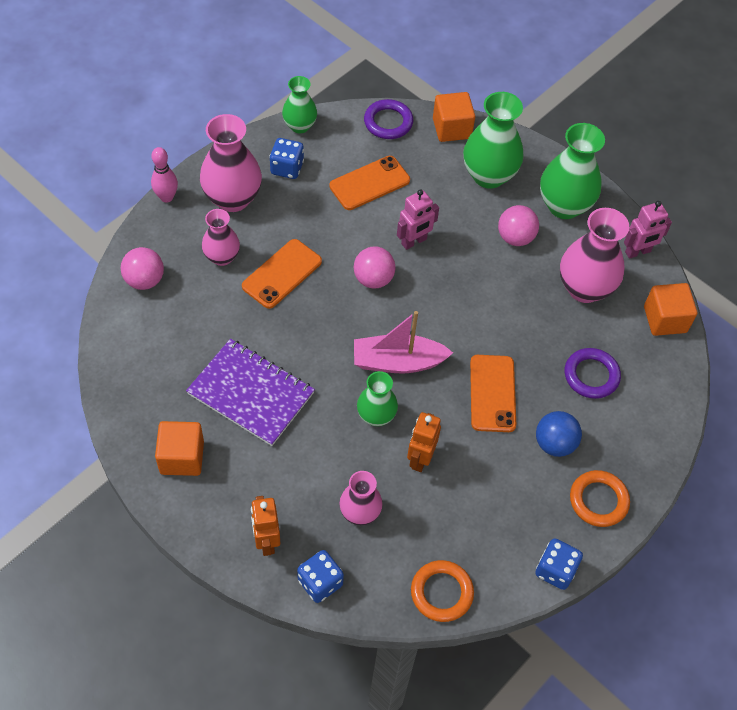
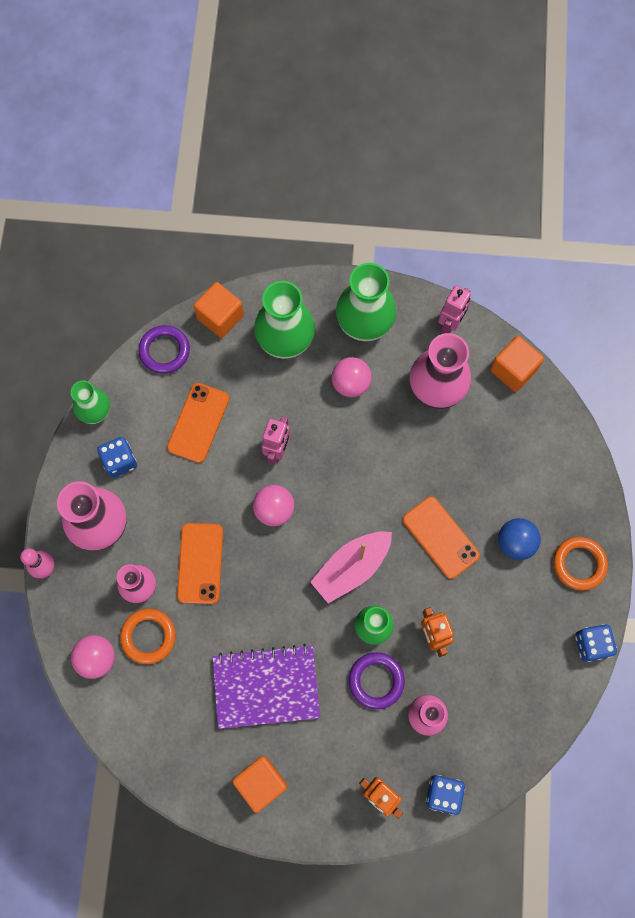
camera: 35 degrees left, 15 degrees up
(441, 592) = (530, 728): orange ring -> orange ring (148, 636)
(591, 375) = (498, 463): purple ring -> purple ring (376, 681)

